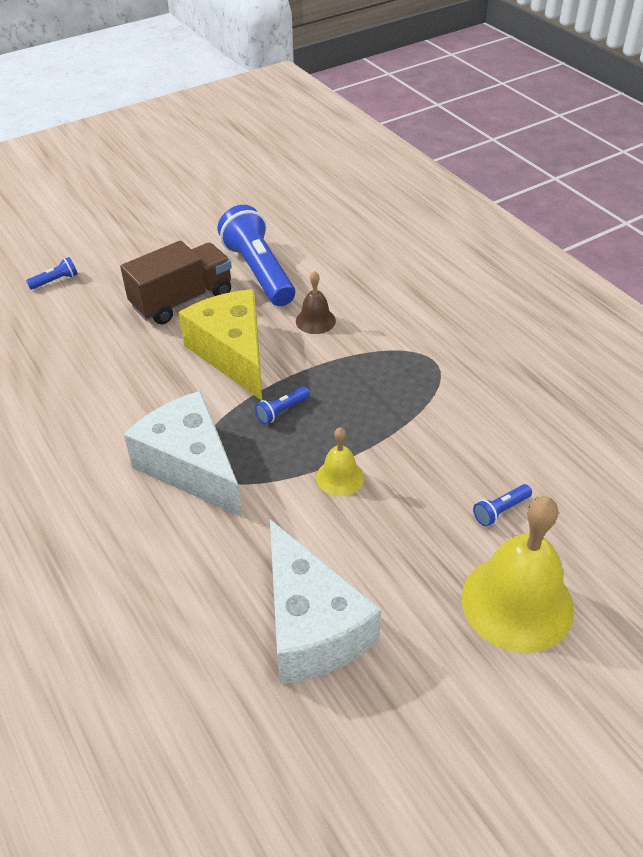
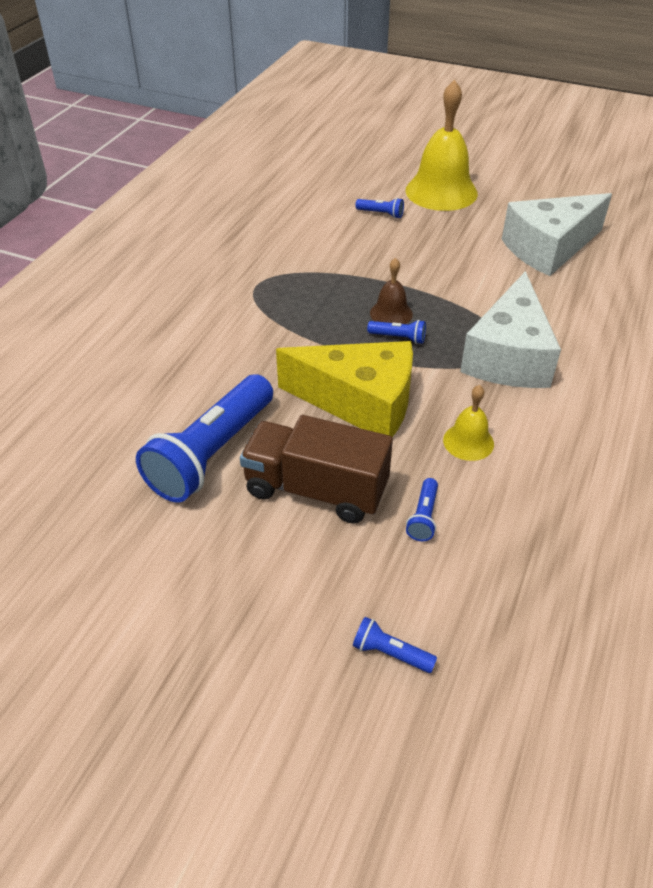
camera: 125 degrees left, 0 degrees up
(111, 333) = (423, 517): none -> blue flashlight
(233, 353) = (360, 402): yellow cheese -> yellow cheese turned 105 degrees counterclockwise
(311, 625) = (549, 248): white cheese -> white cheese turned 150 degrees counterclockwise
(315, 321) = (262, 371): brown bell -> brown bell (391, 313)
(340, 477) = (430, 282): yellow bell -> yellow bell (468, 442)

